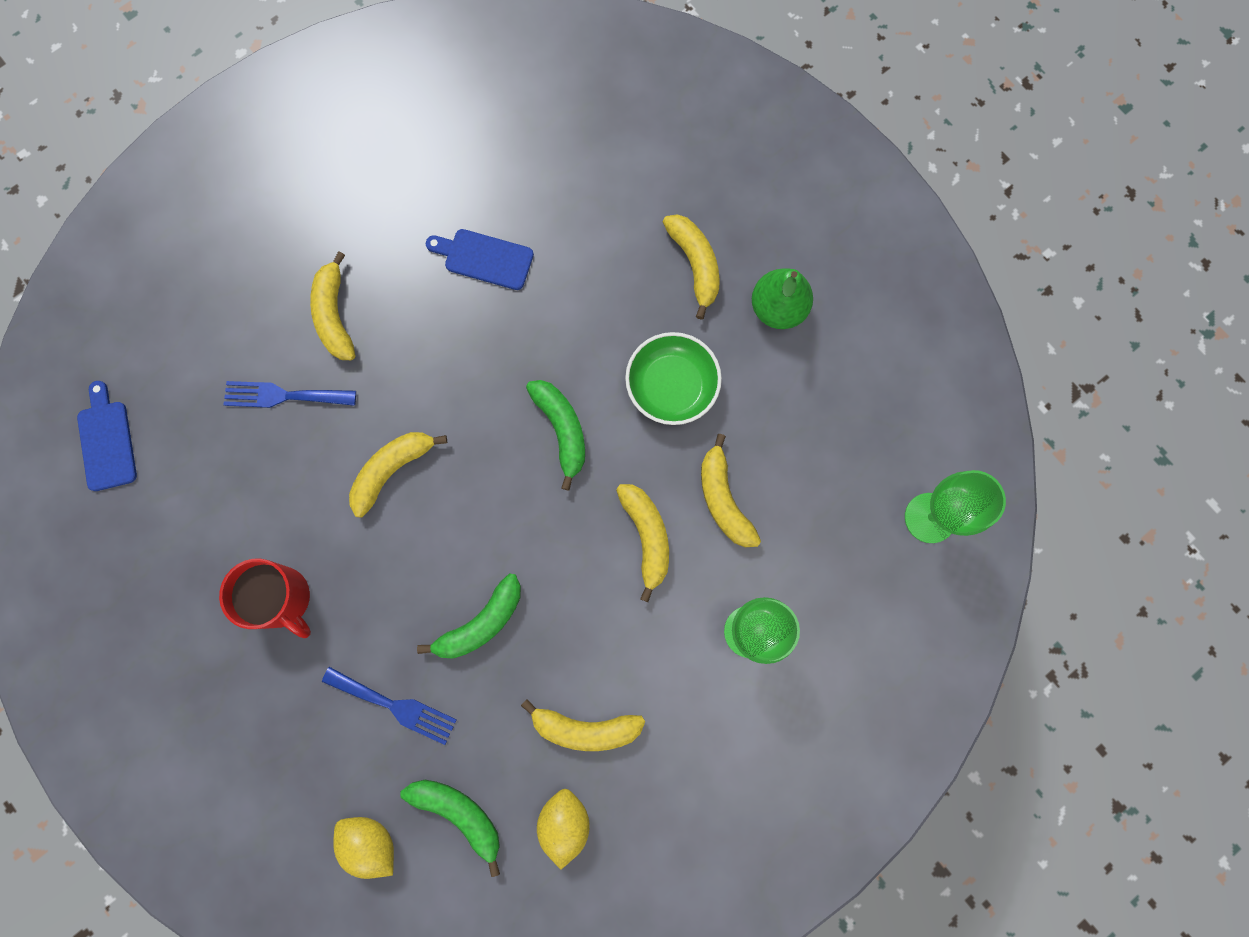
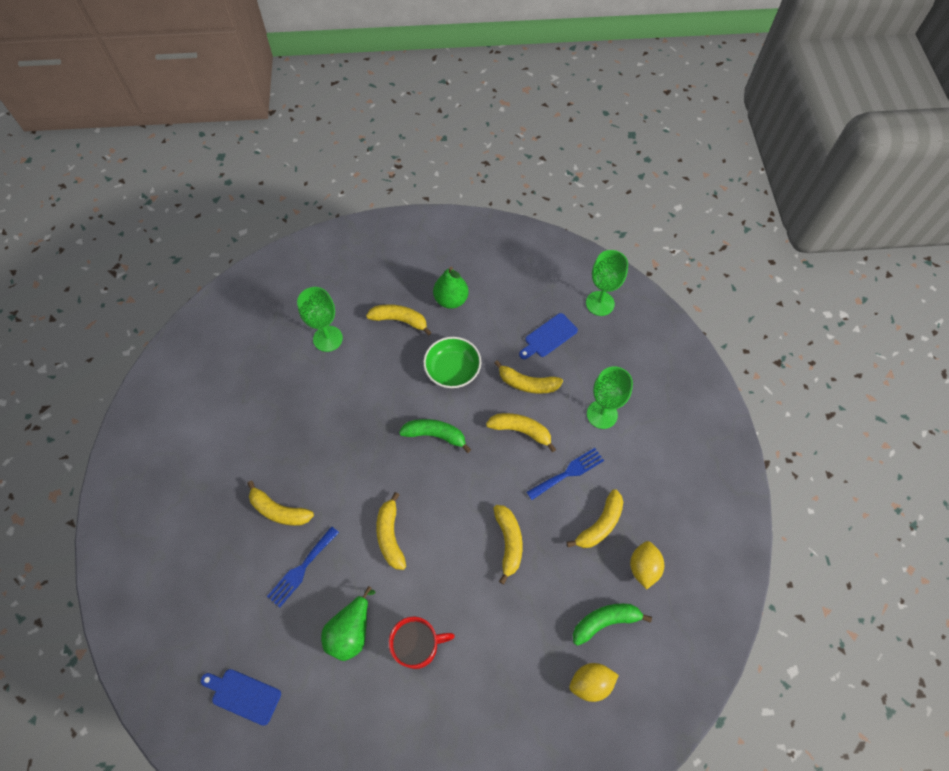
camera: 55 degrees left, 15 degrees down
(249, 507) = (351, 631): none -> green pear
(395, 706) = (523, 619): blue fork -> blue fork (568, 473)
(481, 623) = (509, 542): green banana -> yellow banana
(484, 258) = (313, 413): blue cutting board -> blue cutting board (549, 336)
(564, 822) = (643, 567): yellow lemon -> yellow lemon turned 60 degrees clockwise
(600, 195) = (328, 338): none -> green goblet

